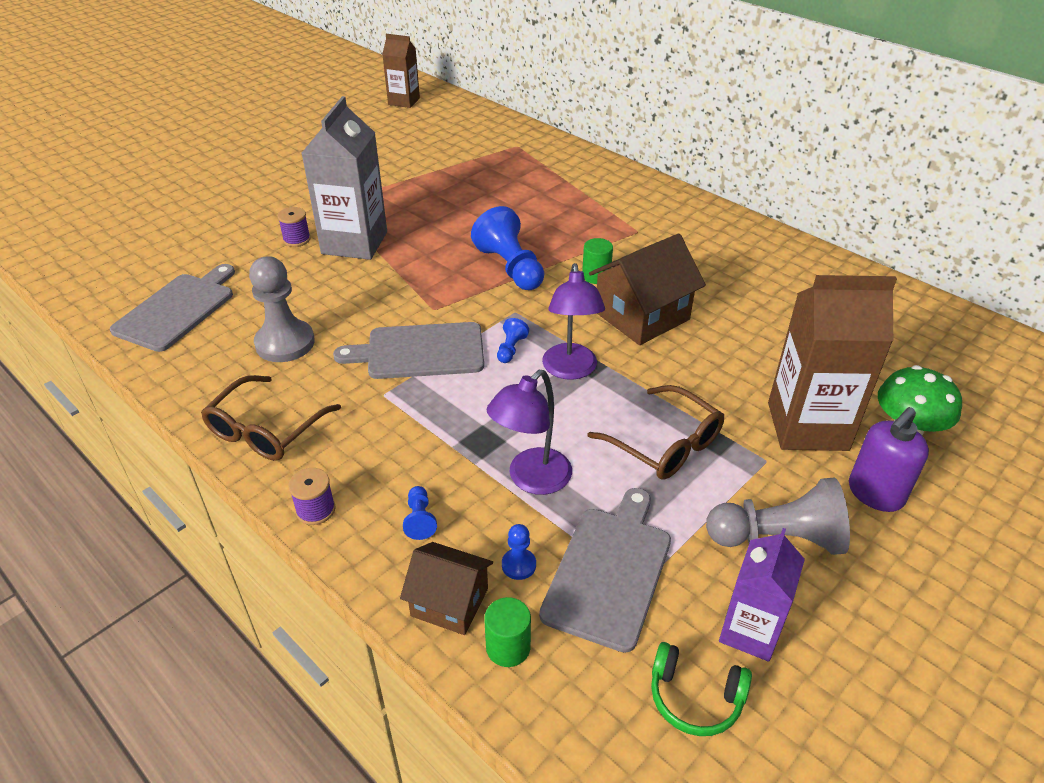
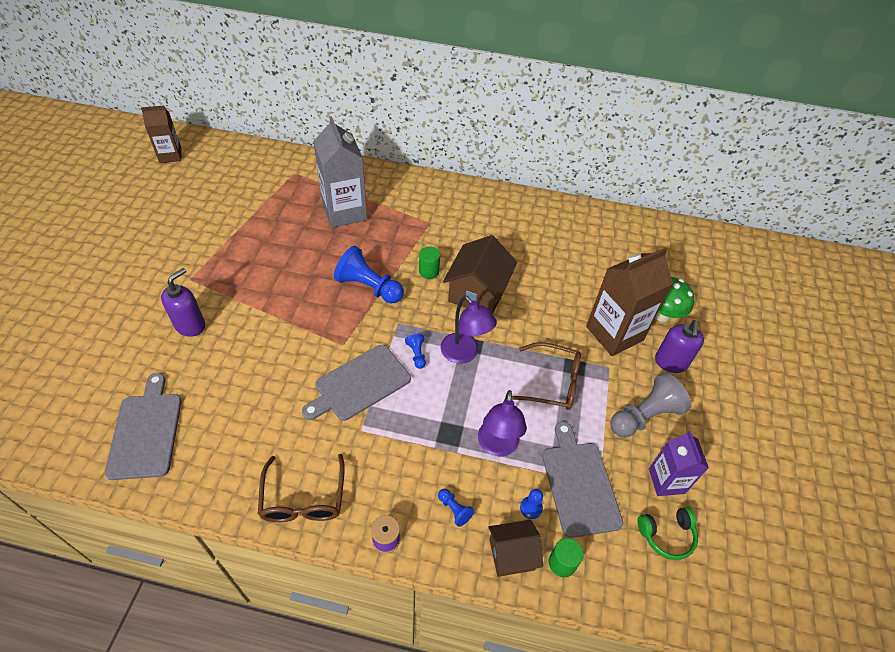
camera: 35 degrees left, 10 degrees up
(285, 343) = (258, 422): grey pawn -> none
(296, 239) = (190, 325): purple spool -> purple soap dispenser
(354, 243) = (239, 310): grey carton -> grey carton (344, 212)

